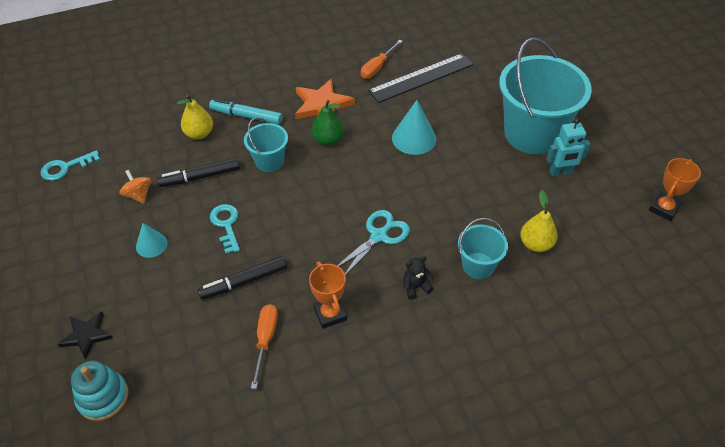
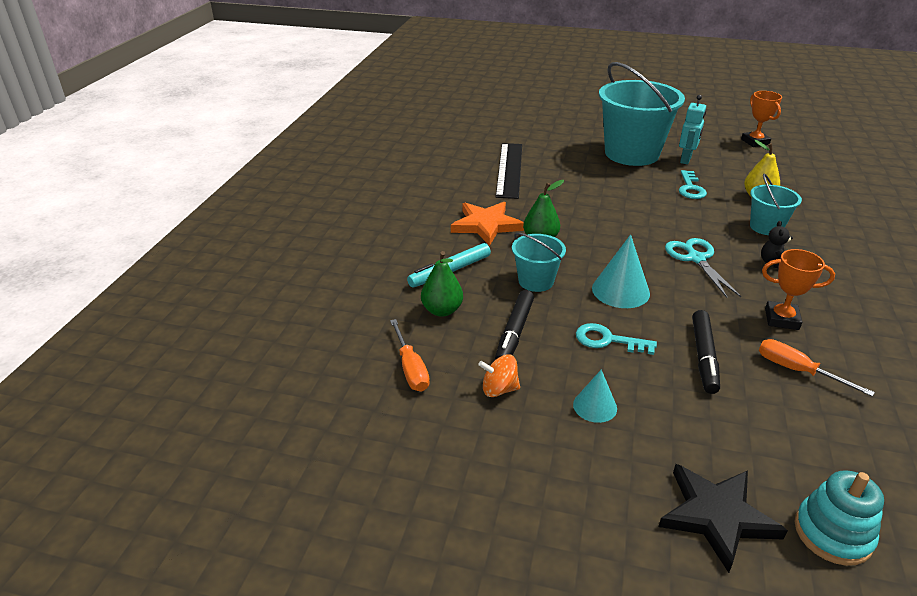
camera: 55 degrees left, 15 degrees down
(65, 168) = (380, 439): turquoise key -> turquoise key (690, 188)
(86, 335) = (716, 516): black star -> black star, size x1.55
(199, 134) = (442, 310): yellow pear -> green pear
(377, 67) = (469, 182): orange screwdriver -> orange screwdriver (411, 368)
(414, 138) = (584, 199): turquoise cone -> turquoise cone (620, 290)

